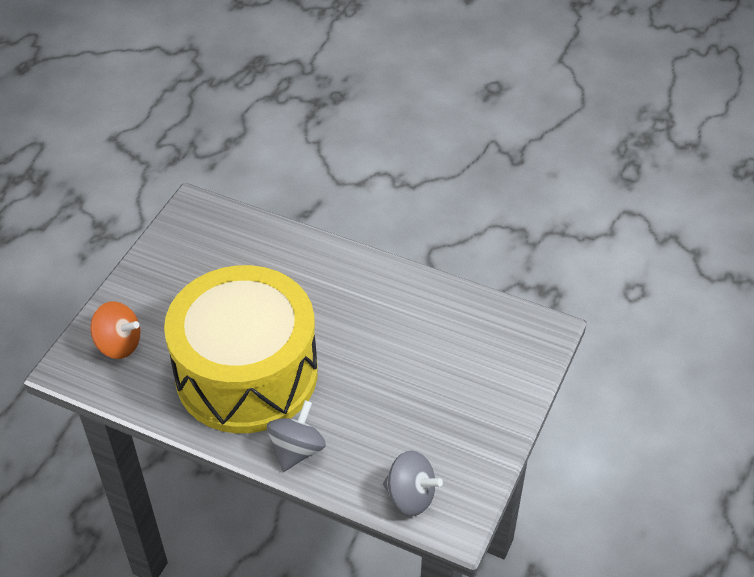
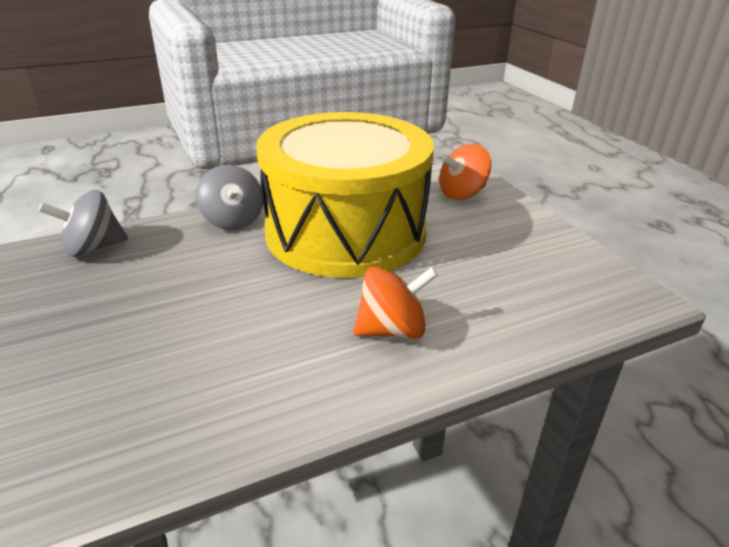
camera: 130 degrees right, 15 degrees down
(327, 287) = (392, 330): none -> orange spinning top

